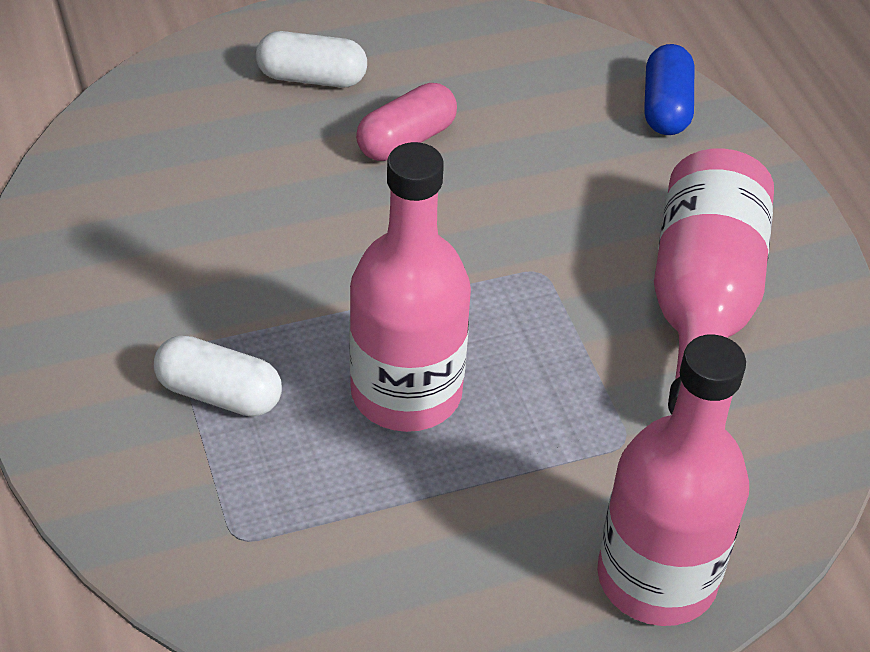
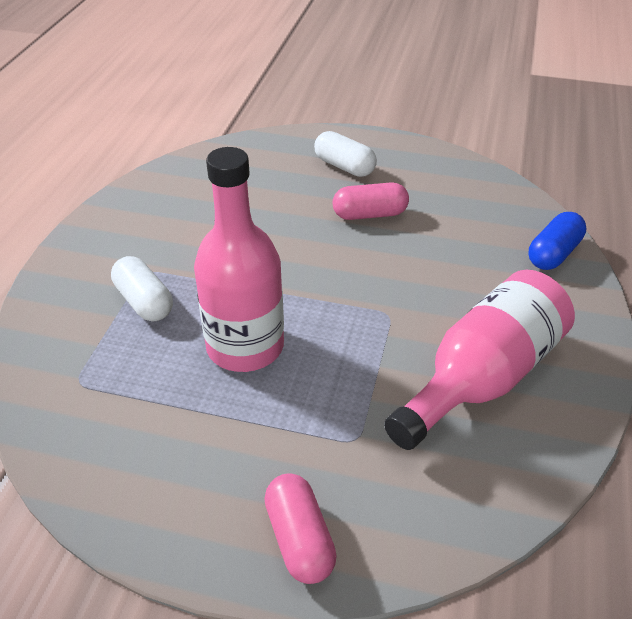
camera: 35 degrees right, 5 degrees down
(656, 577) = (299, 539): pink bottle -> pink capsule

